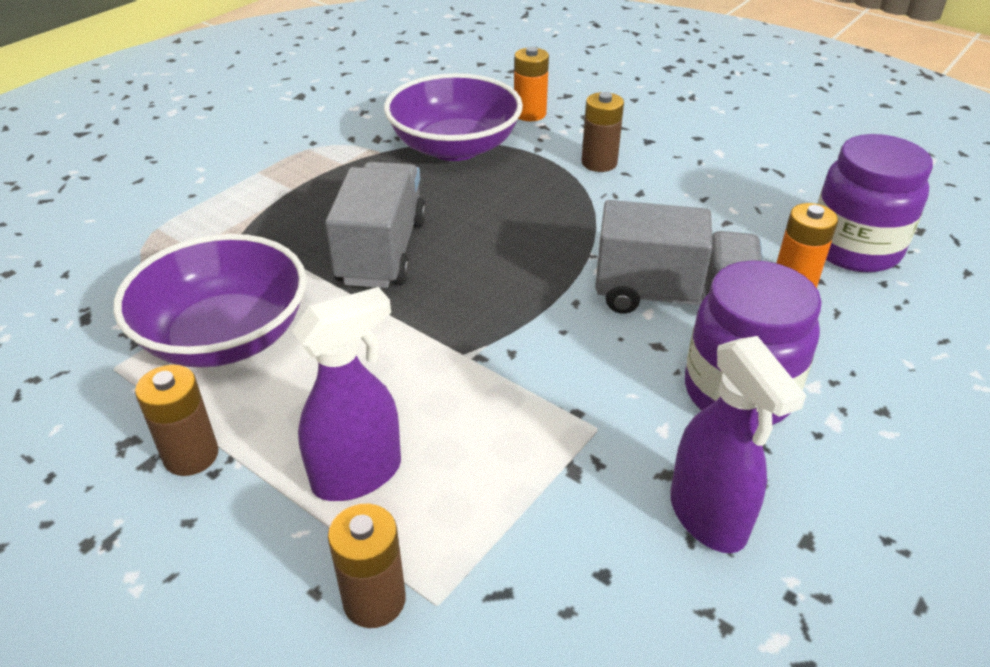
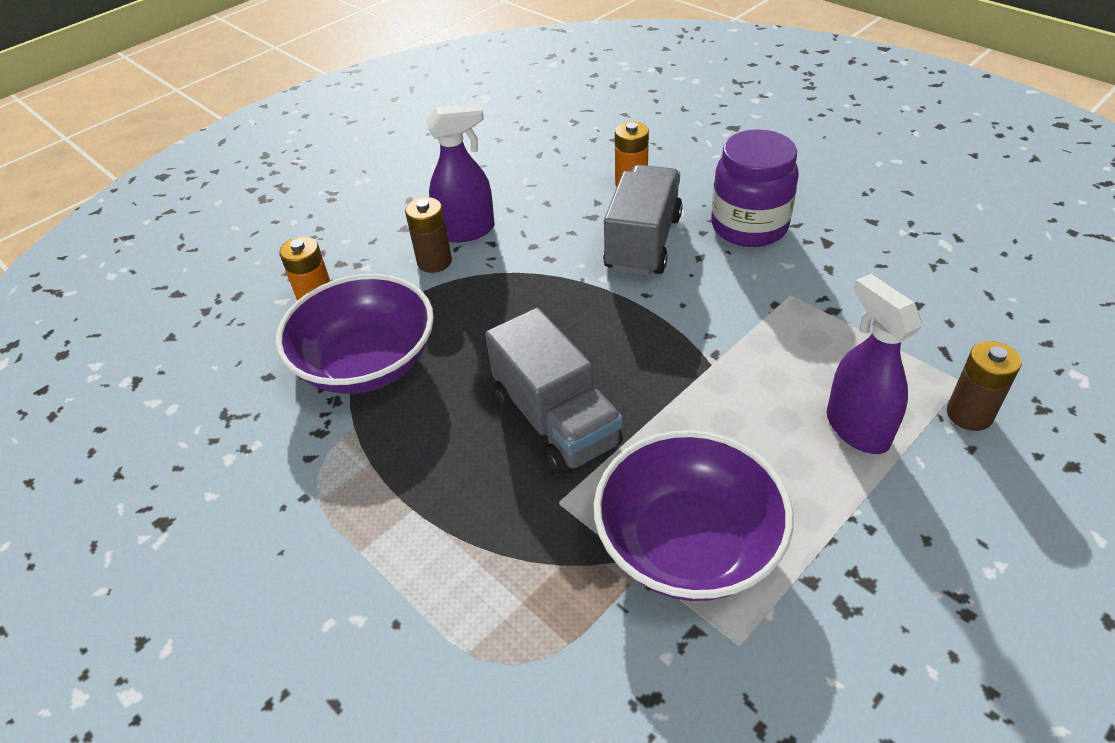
camera: 80 degrees left, 5 degrees up
(191, 455) = (854, 548): brown battery -> none
(382, 251) = (556, 421): grey truck -> grey truck turned 135 degrees counterclockwise
(708, 516) = (862, 255): purple spray bottle -> purple spray bottle (467, 231)
(854, 249) = (592, 151): purple jar -> none

